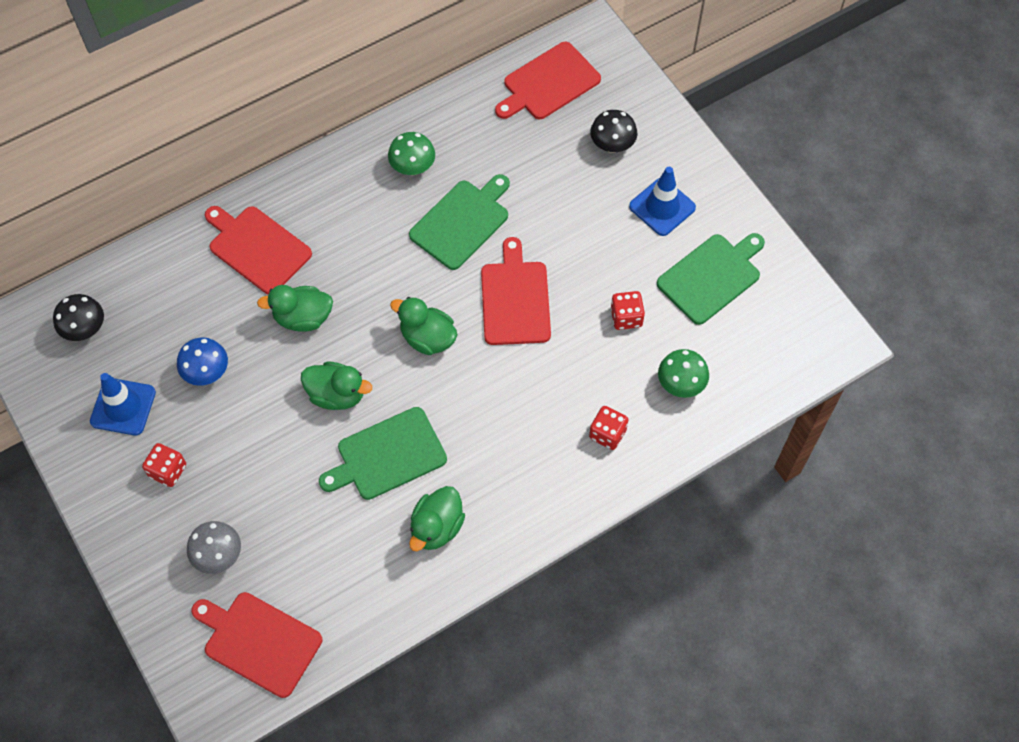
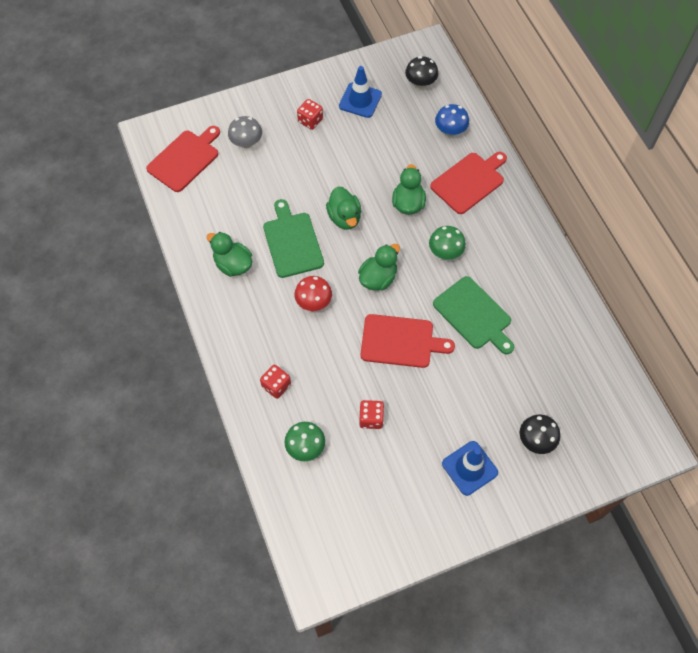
camera: 100 degrees right, 0 degrees up
(207, 372) = (376, 146): blue mushroom -> blue mushroom (450, 131)
(337, 394) = (344, 217): green duck -> green duck turned 45 degrees counterclockwise
(413, 167) = (528, 288): green mushroom -> green mushroom (445, 252)
(477, 410) = (313, 302): none -> red mushroom
(548, 83) = (604, 401): red cutting board -> none
(711, 277) = (397, 493): green cutting board -> none

